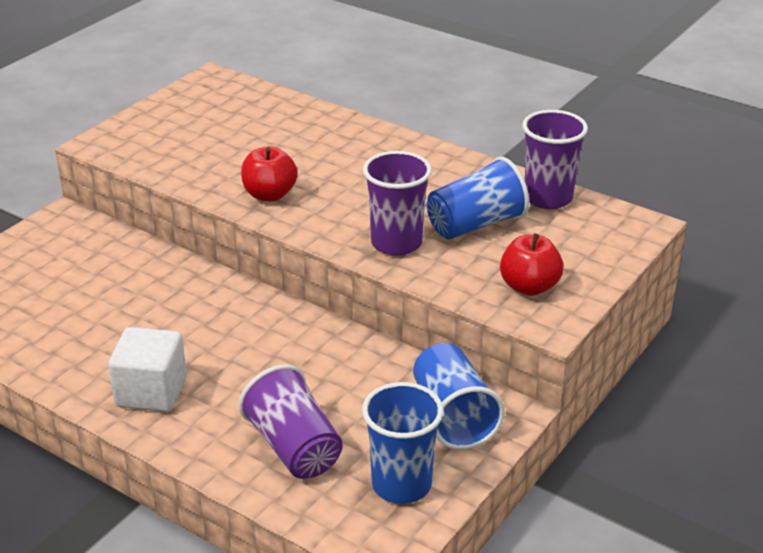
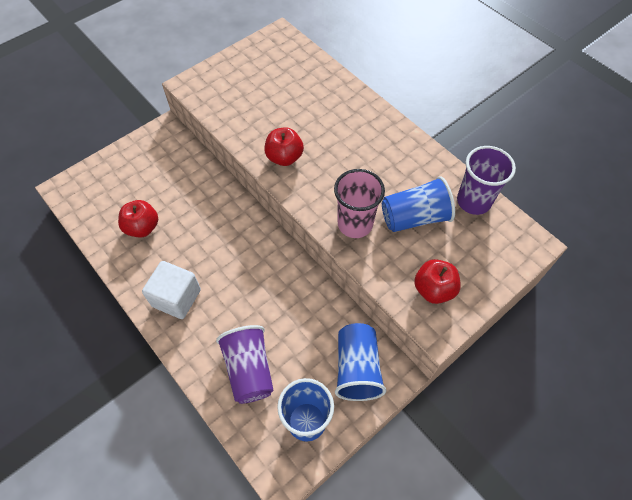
camera: 15 degrees right, 25 degrees up
(67, 326) = (142, 227): none -> red apple
(396, 243) = (355, 224): purple cup -> pink cup

